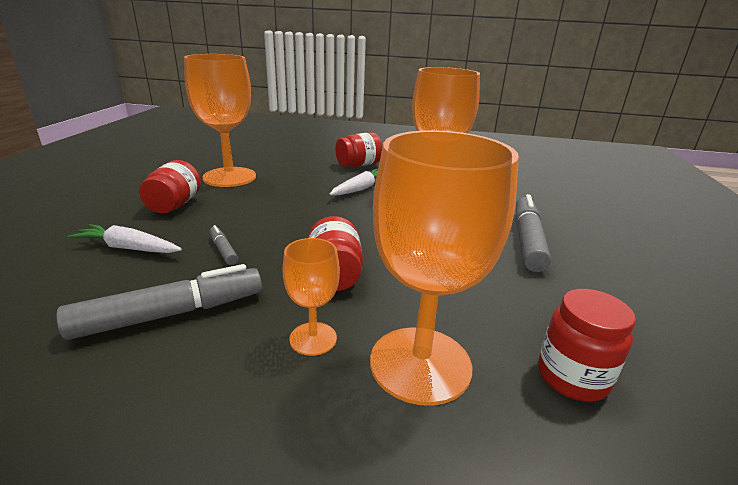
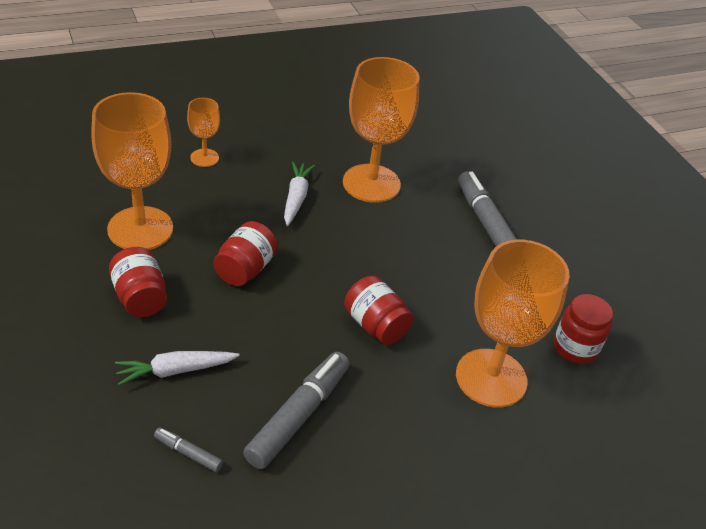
camera: 35 degrees left, 15 degrees up
(223, 250) = (261, 337): grey marker -> grey marker (188, 453)
(313, 338) = (414, 389): orange goblet -> orange goblet (204, 158)
(358, 165) = (256, 153): red jar -> red jar (245, 269)

